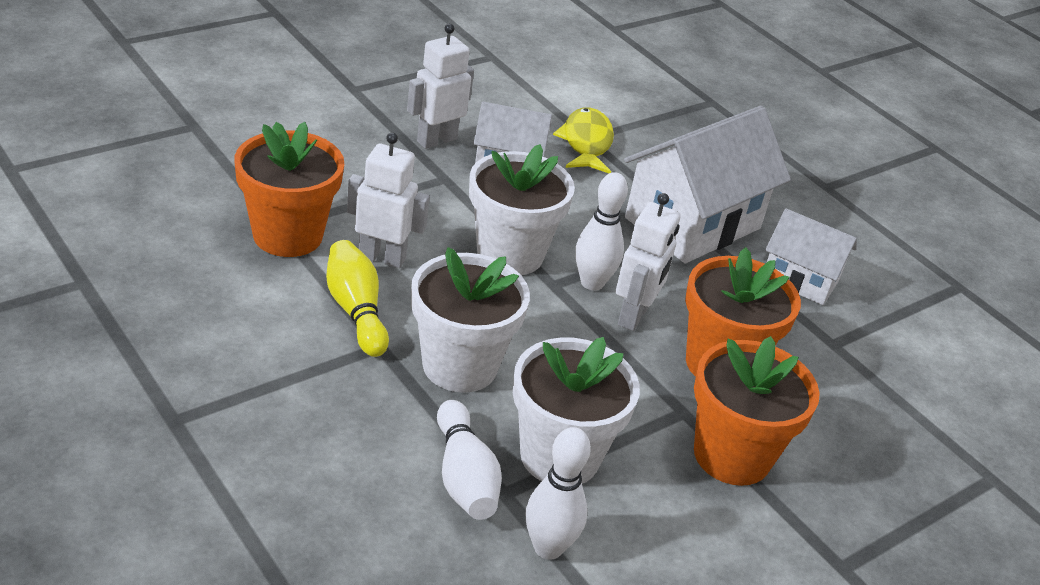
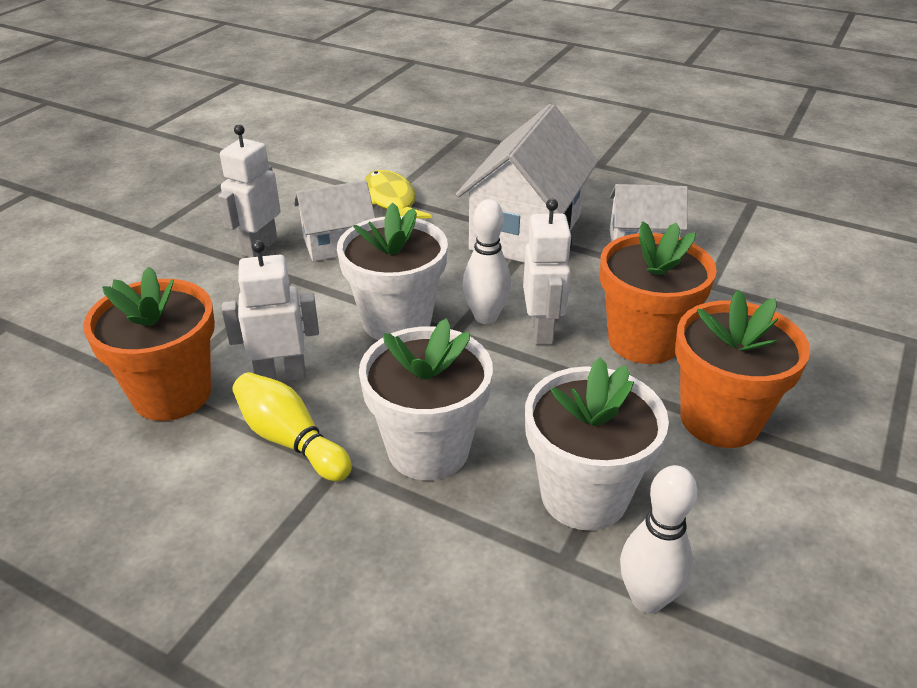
camera: 20 degrees left, 0 degrees up
(464, 477) = (515, 565): white bowling pin -> none

